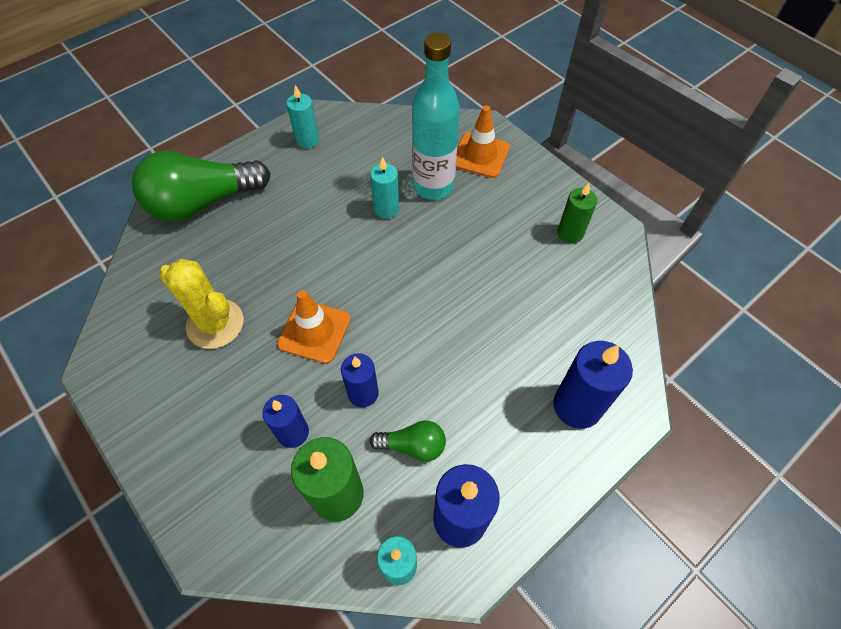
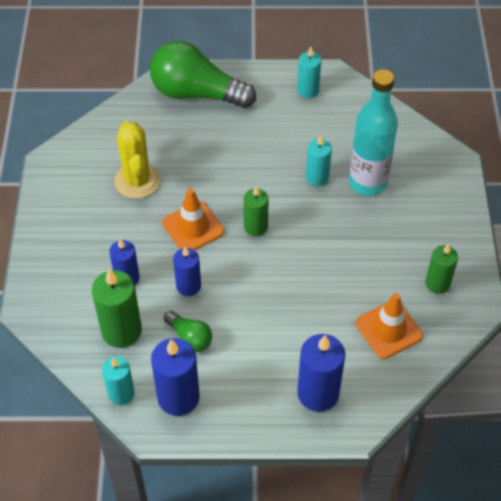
camera: 40 degrees right, 5 degrees down
(374, 290) = (255, 227): none -> green candle
(480, 155) = (428, 182): orange traffic cone -> orange traffic cone (388, 329)

